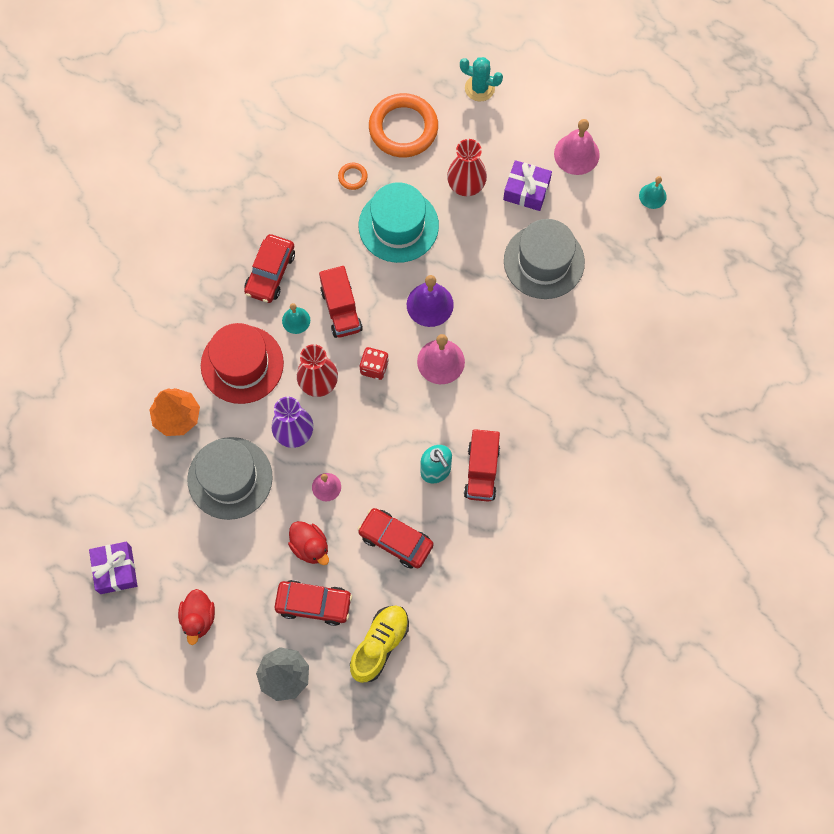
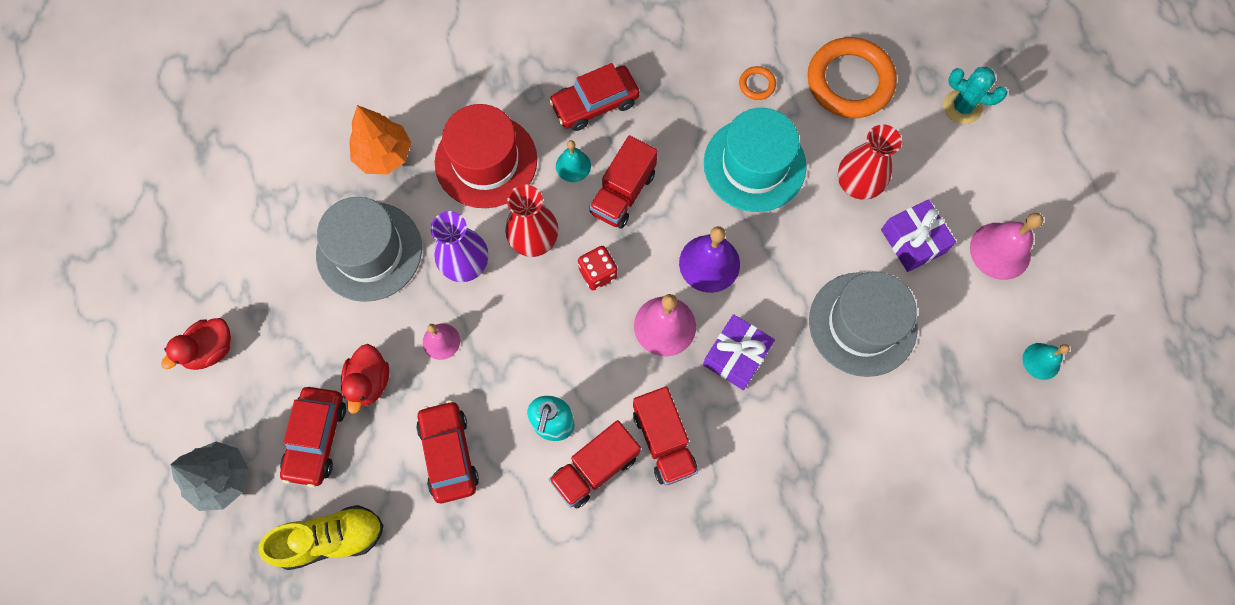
camera: 45 degrees right, 0 degrees up
(115, 570) = (194, 238): purple gift -> purple gift (736, 356)
(314, 604) = (316, 438): red car -> red car turned 45 degrees clockwise
(479, 88) = (962, 107): turquoise cactus -> turquoise cactus turned 45 degrees counterclockwise
(502, 422) = (663, 441): none -> red truck

